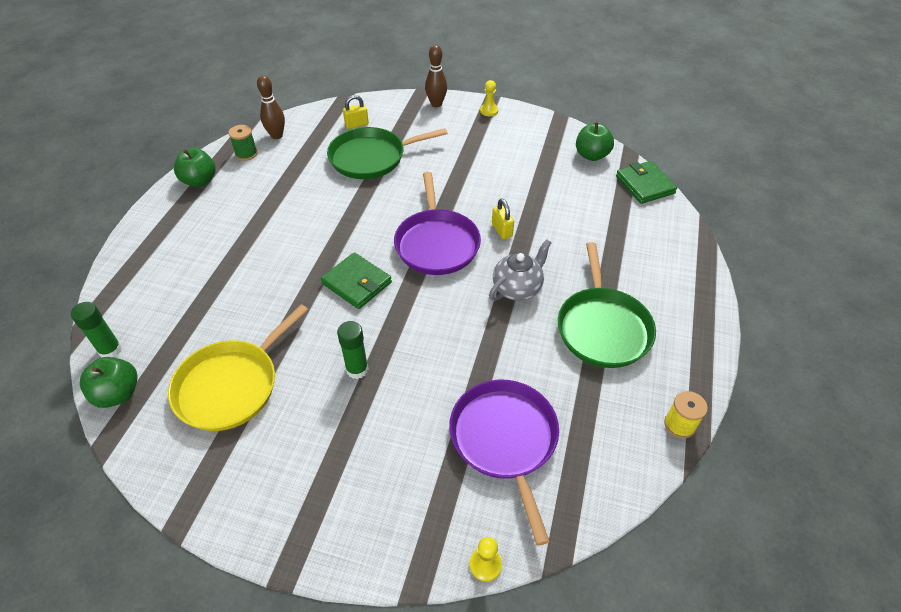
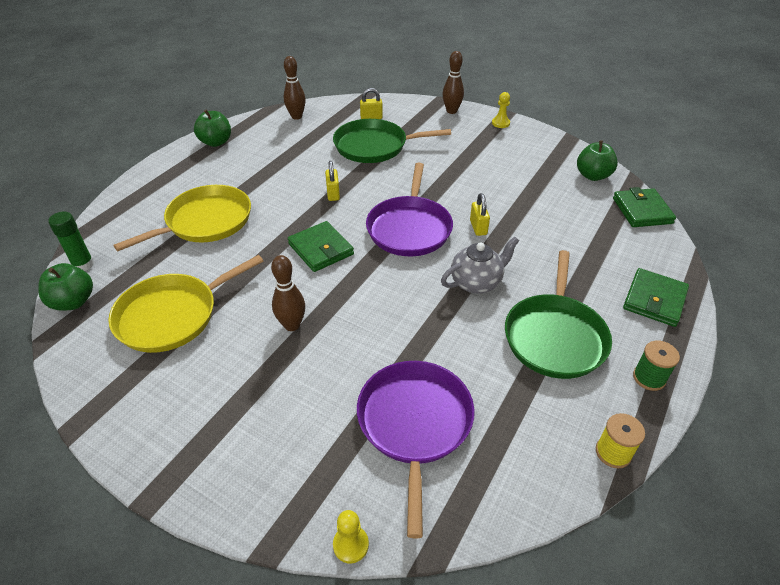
camera: 15 degrees right, 5 degrees down
(224, 275) = (205, 221): none -> yellow pan
(246, 154) = (264, 127): green spool -> green spool (649, 378)
(347, 219) = (333, 194): none -> yellow padlock
(357, 369) = (292, 325): green glue stick -> brown bowling pin
(677, 273) = (654, 300): none -> green wallet

